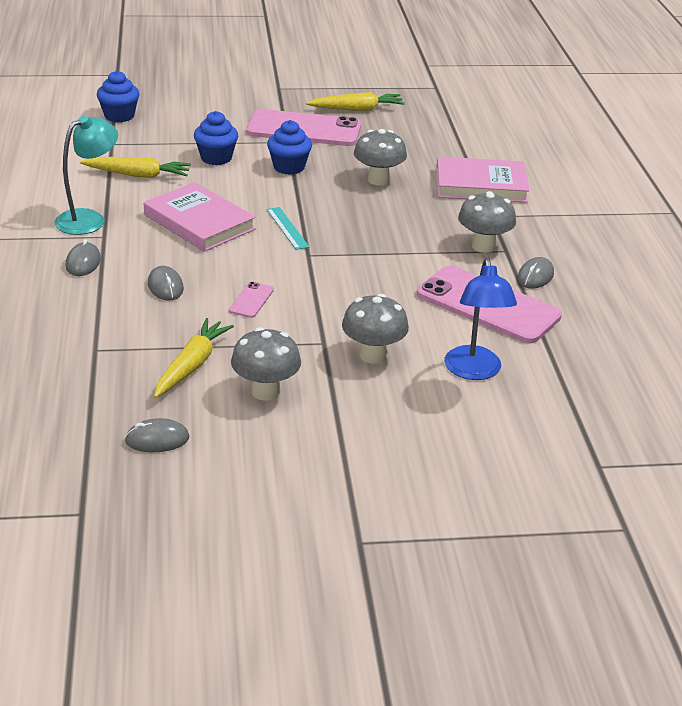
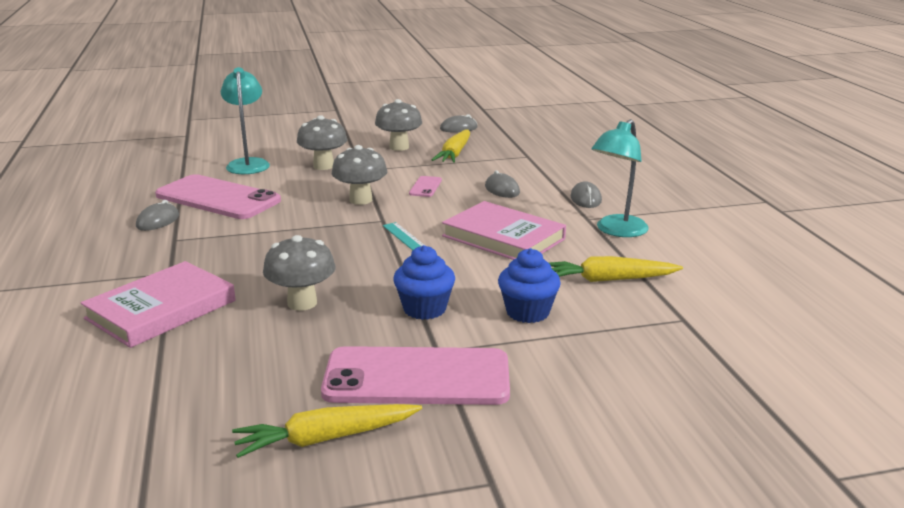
camera: 175 degrees right, 10 degrees down
(119, 116) = (722, 369): blue cupcake -> none
(474, 371) = (248, 164): blue lamp -> turquoise lamp
(481, 185) = (161, 310): pink book -> pink book turned 45 degrees counterclockwise
(483, 246) = (197, 241): grey mushroom -> grey mushroom (360, 200)

